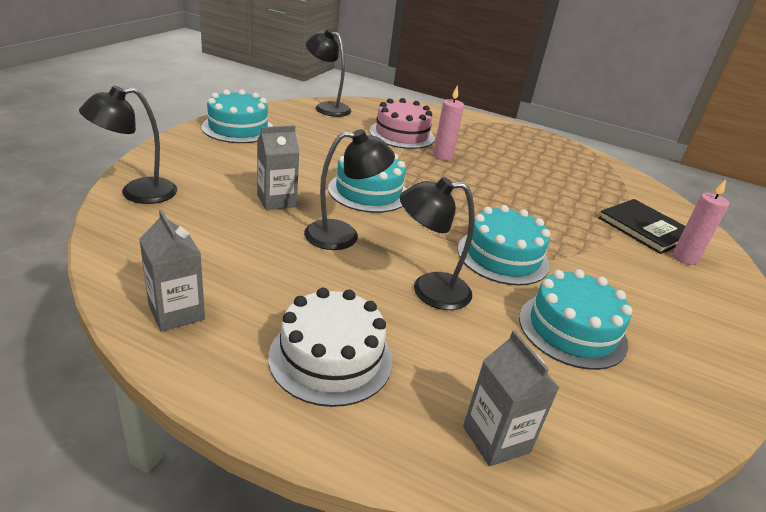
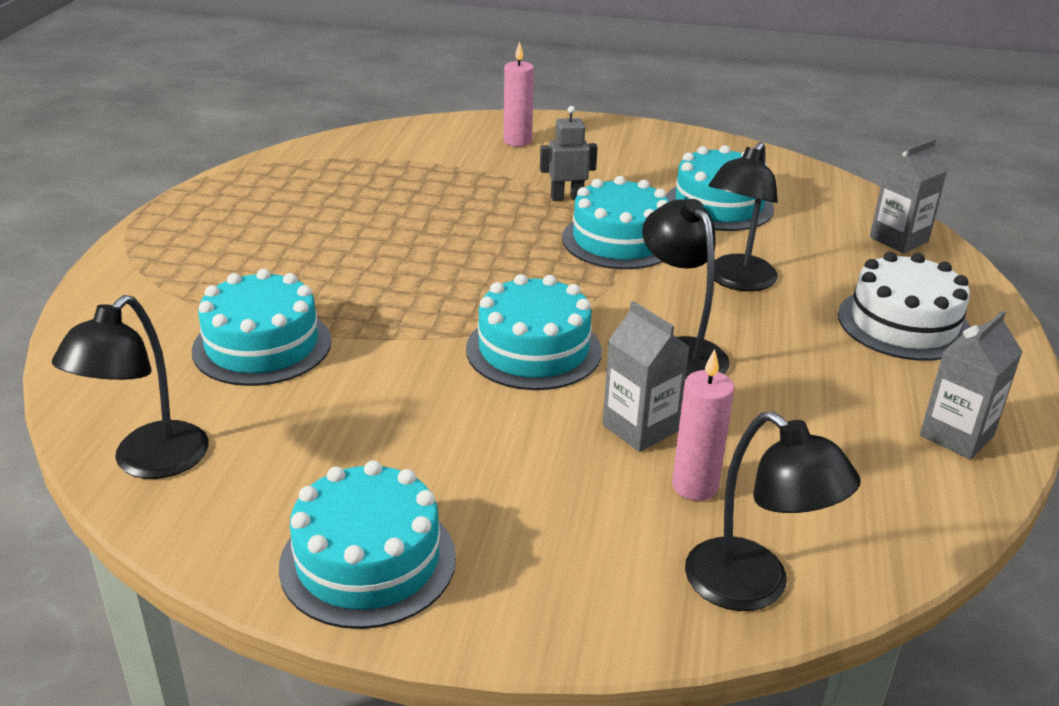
camera: 100 degrees left, 0 degrees up
(402, 134) = (262, 345): pink cake -> turquoise cake
(429, 290) = (736, 281): black lamp -> black lamp turned 45 degrees clockwise
(443, 156) = (339, 296): pink candle -> pink candle (694, 486)
(576, 253) = (567, 197): none -> grey robot
(644, 228) = (463, 155): black book -> none

